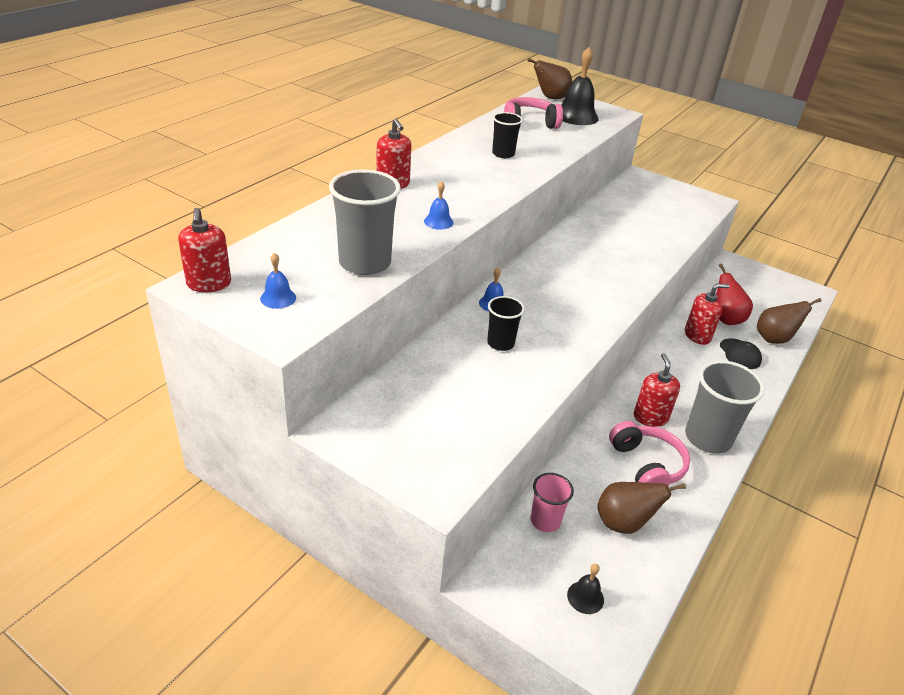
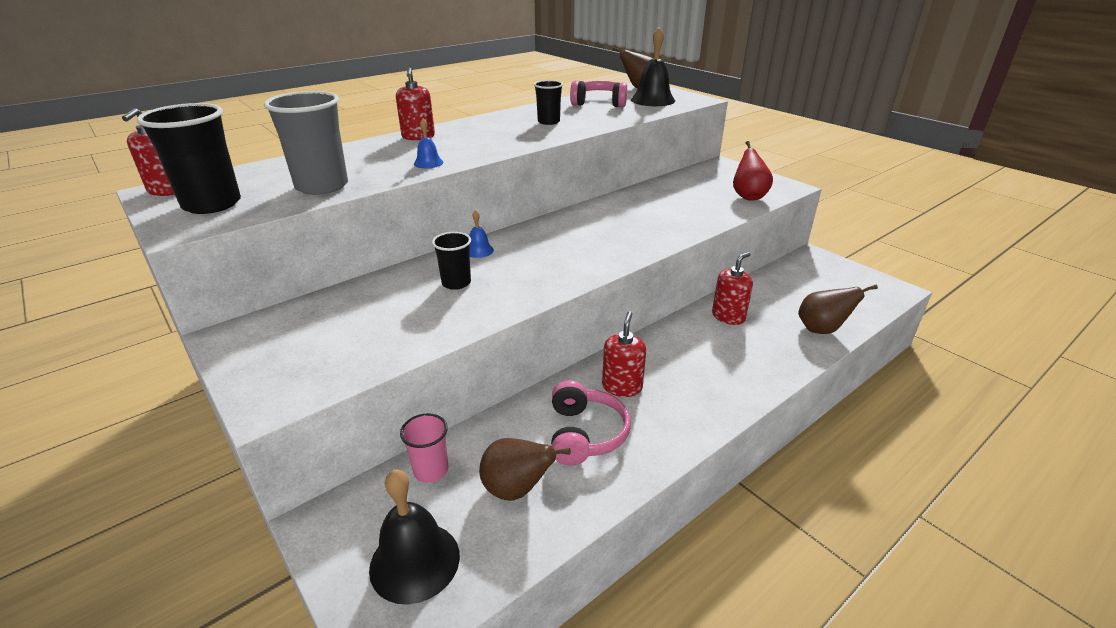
camera: 20 degrees right, 5 degrees down
(278, 298) = (212, 204): blue bell -> black cup
(585, 597) = (415, 561): black bell -> black bell, size x2.00
(697, 336) = (728, 317): red soap dispenser -> red soap dispenser turned 45 degrees counterclockwise
(708, 438) = (677, 417): grey cup -> none
(725, 319) = (771, 304): red pear -> red pear (748, 196)
(740, 354) = (769, 339): black cap -> none

